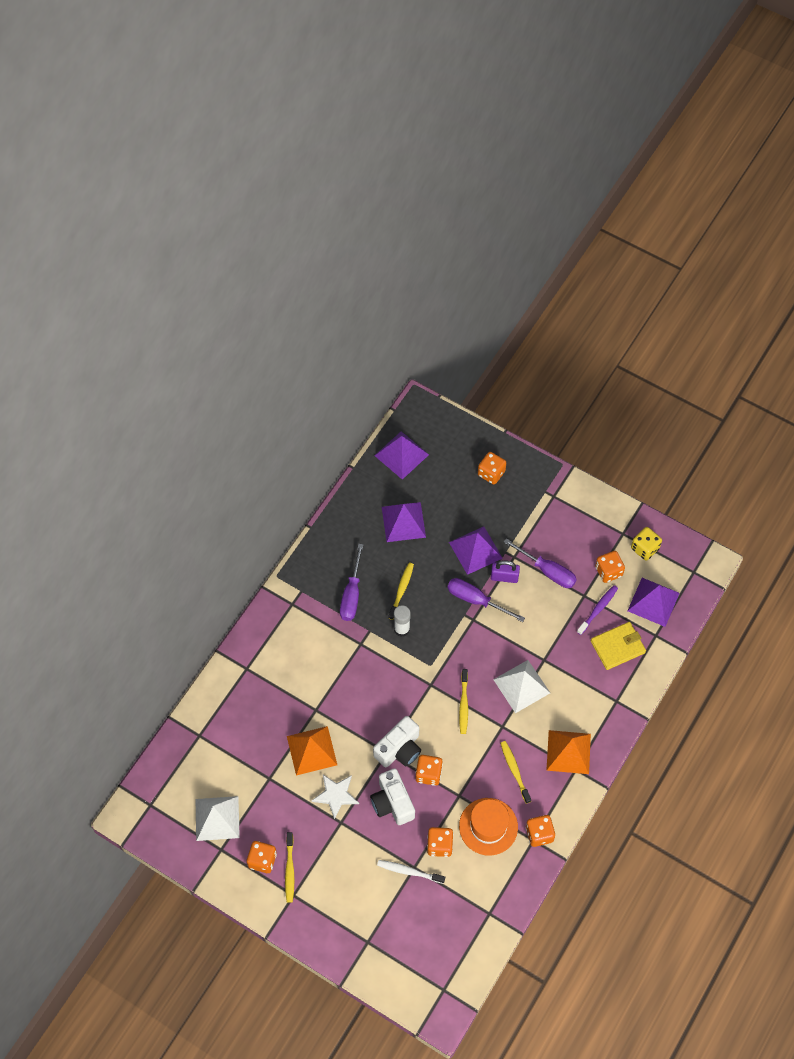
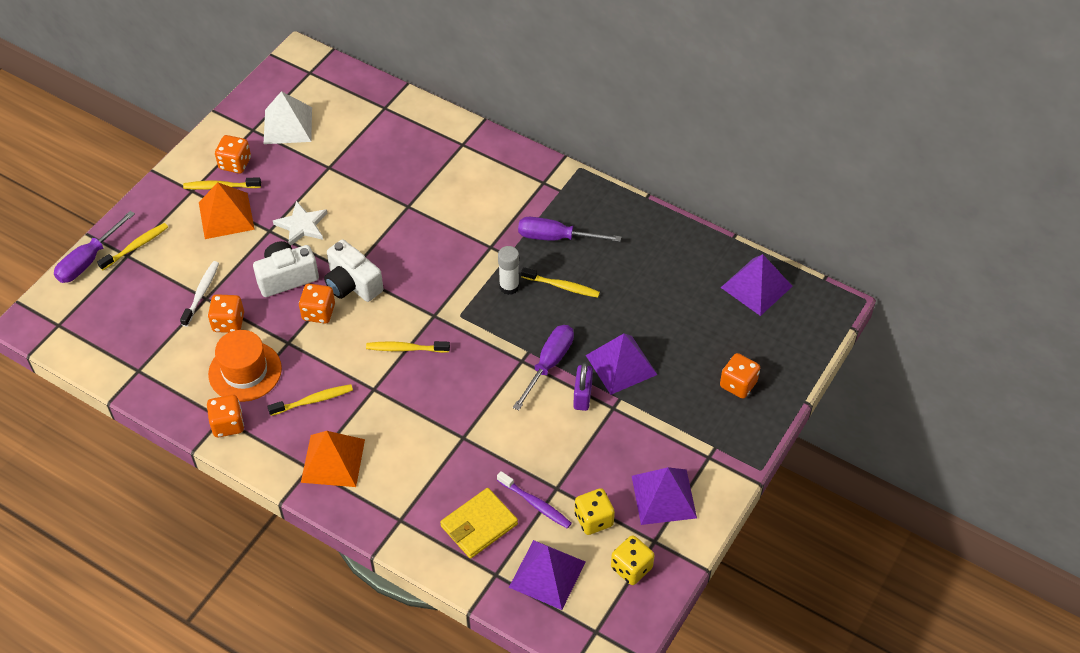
camera: 90 degrees right, 10 degrees down
(312, 750) = (358, 203): orange pyramid -> orange pyramid (226, 215)
(358, 936) = (135, 247): none -> yellow toothbrush
(403, 522) = (658, 288): purple pyramid -> purple pyramid (663, 497)
(521, 686) = (427, 411): white pyramid -> none
(547, 571) = (592, 445): purple screwdriver -> purple screwdriver (88, 260)
(608, 571) = (593, 519): orange dice -> yellow dice
(617, 647) = (479, 525): yellow wallet -> yellow wallet turned 75 degrees clockwise

